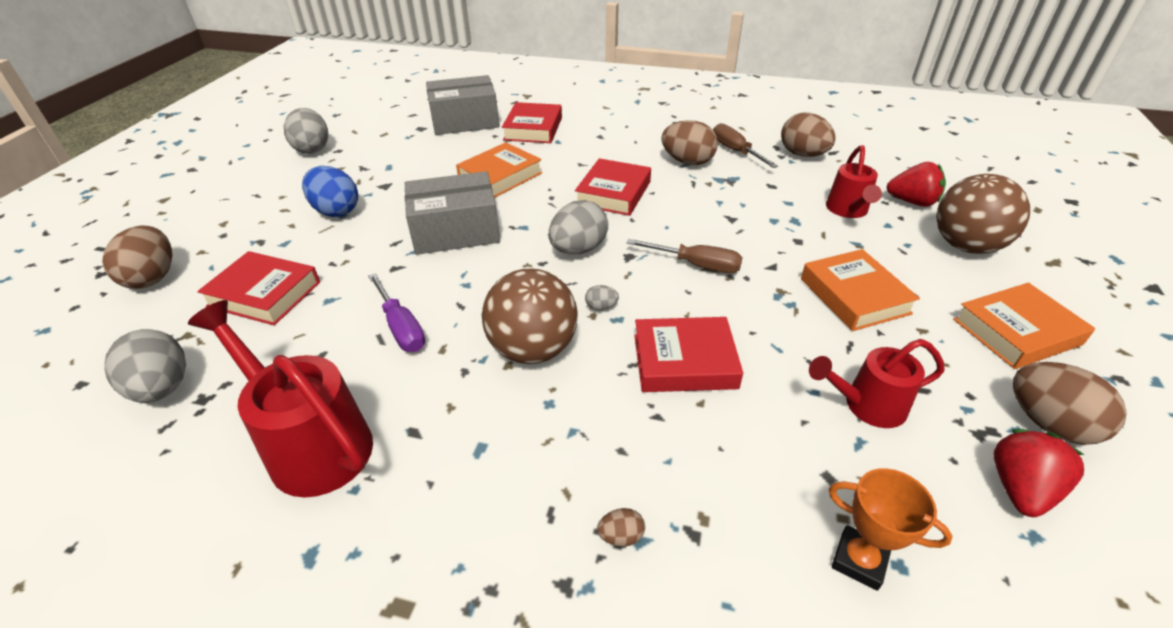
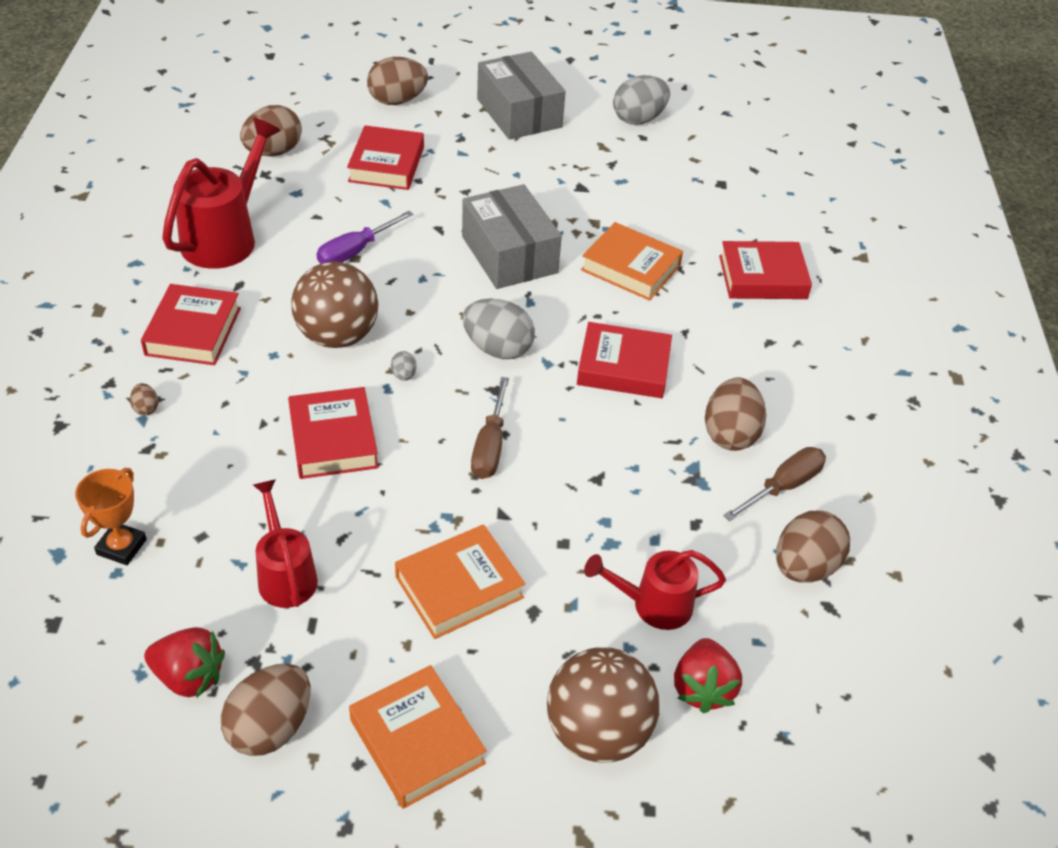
camera: 75 degrees right, 5 degrees up
(162, 388) = (273, 152): grey egg -> brown egg
(336, 211) = (523, 168): blue egg -> none
(465, 121) = (757, 215): grey box -> grey box (519, 113)
(486, 481) = (193, 331): none -> red book

